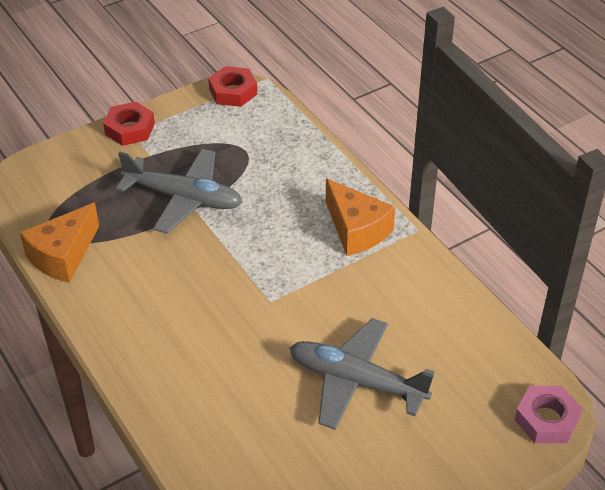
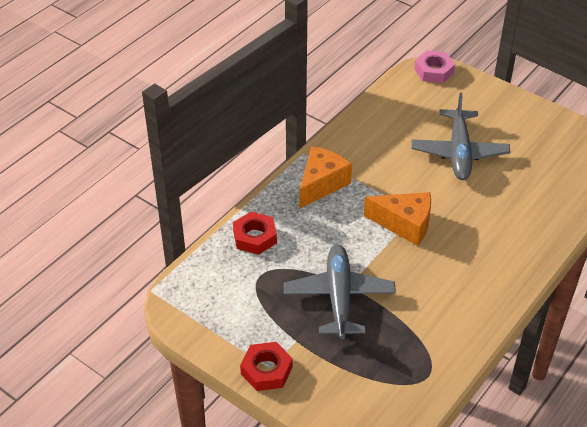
camera: 110 degrees left, 0 degrees up
(63, 255) = (446, 354): orange cheese -> orange cheese (404, 224)
(233, 92) = (180, 309): red nut -> red nut (255, 237)

